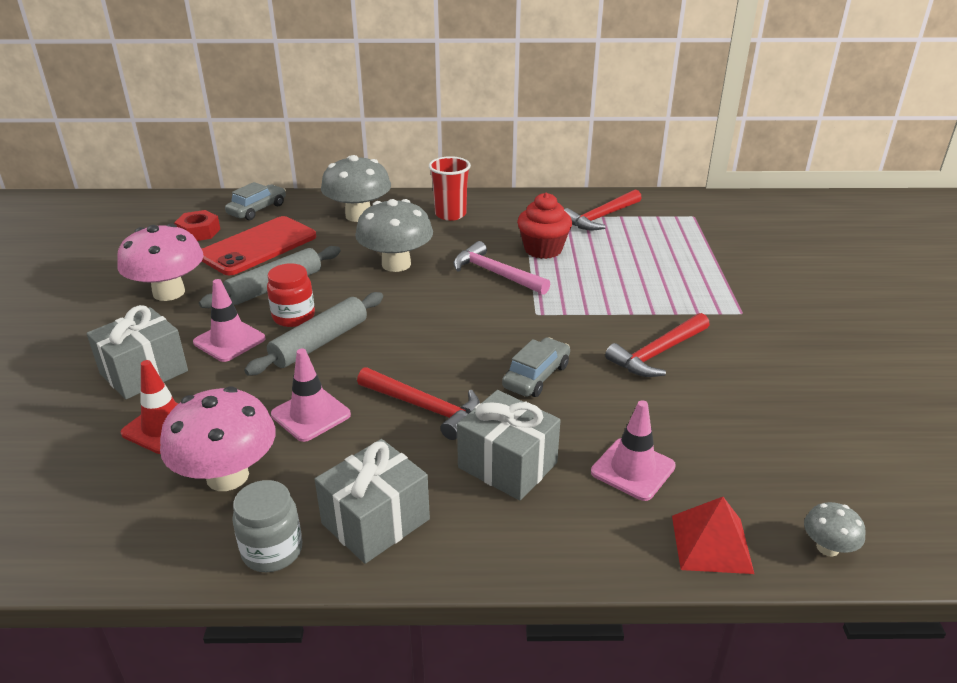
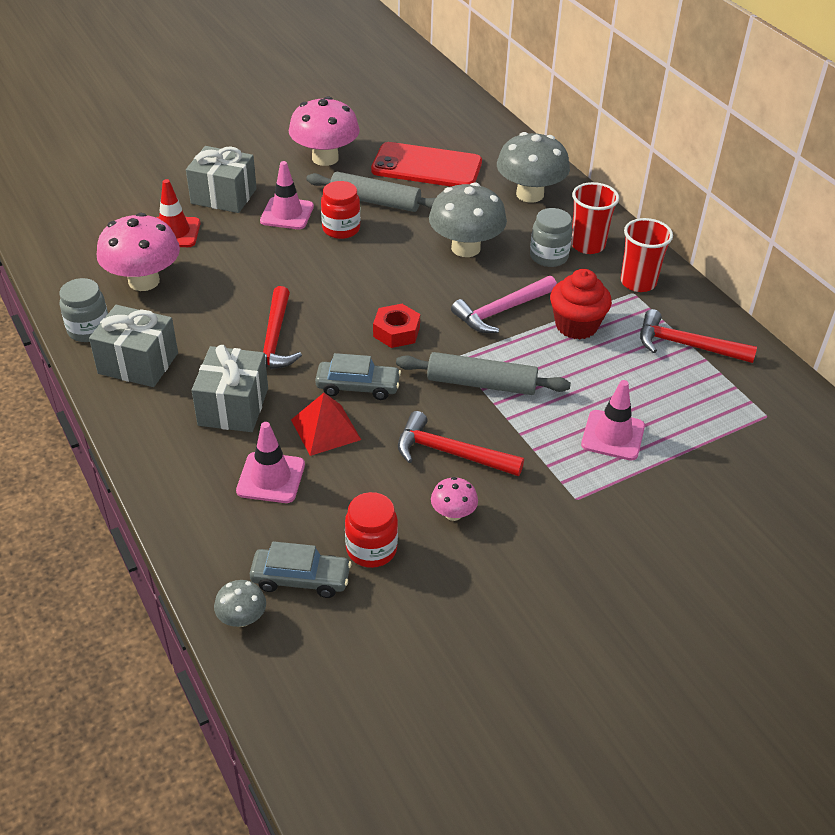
camera: 60 degrees right, 10 degrees up
(199, 232) = (421, 129): red nut -> red nut (396, 332)
(257, 209) = (485, 139): grey car -> grey car (301, 579)
(311, 414) = (228, 289): pink traffic cone -> pink traffic cone (613, 435)
(320, 342) = (317, 256): grey rolling pin -> grey rolling pin (481, 384)
(447, 233) = (548, 257): none -> grey jar
(496, 274) = (502, 311): pink hammer -> pink hammer turned 135 degrees counterclockwise
(515, 211) = (638, 282): none -> red cup
(711, 543) = (209, 544): red pyramid -> red pyramid (326, 429)
(733, 375) = (453, 513): none -> pink mushroom
(760, 433) = (371, 549): none -> red jar

